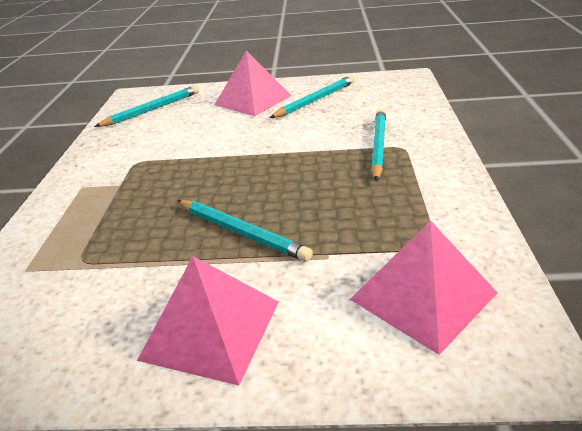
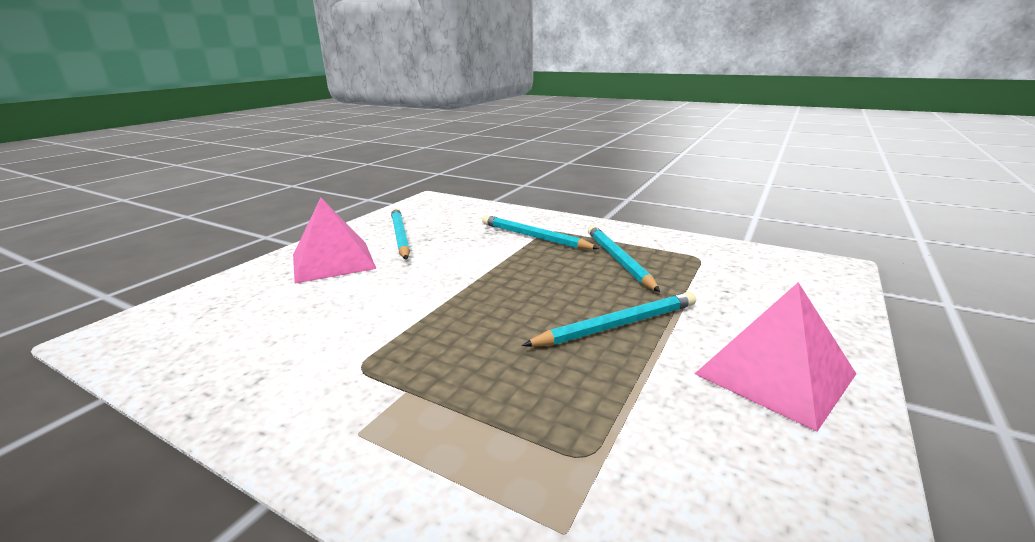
camera: 65 degrees left, 10 degrees down
(152, 109) = (207, 326): turquoise pencil -> turquoise pencil (619, 260)
(423, 296) = (758, 276): pink pyramid -> none

